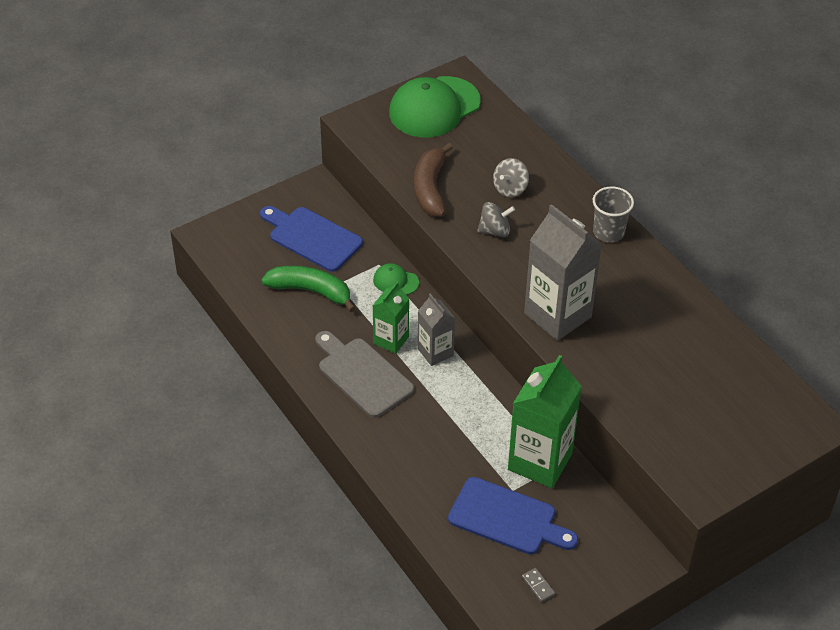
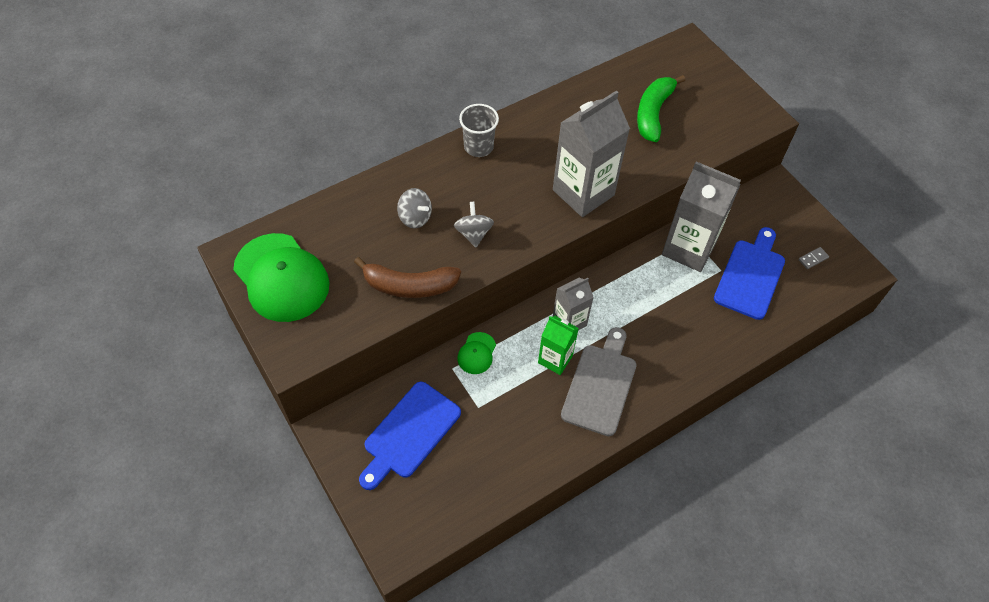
camera: 90 degrees left, 10 degrees up
(311, 291) = (489, 433): green banana -> green banana (653, 113)
(362, 375) = (600, 385): grey cutting board -> grey cutting board turned 150 degrees clockwise
(540, 461) = (689, 248): green carton -> grey carton

